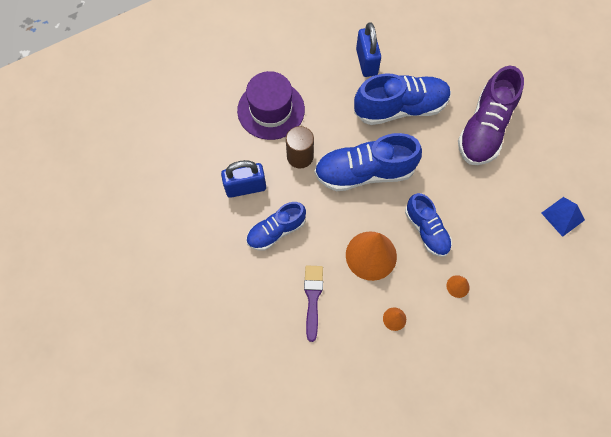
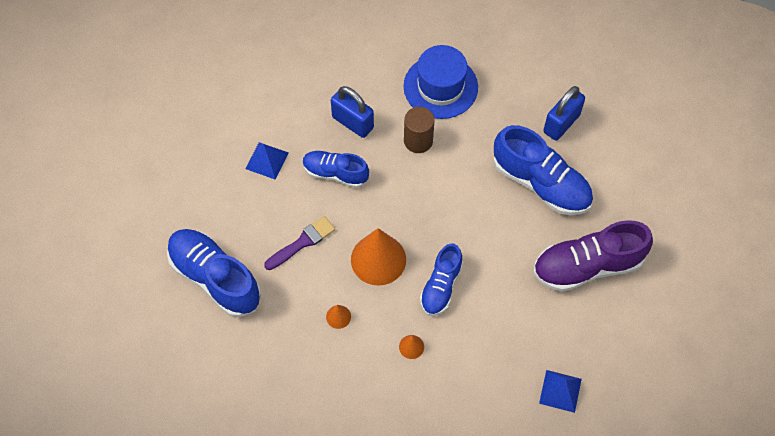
camera: 50 degrees right, 5 degrees down
(222, 271) = (267, 160): none -> blue pyramid
(271, 110) = (440, 87): purple hat -> blue hat
(364, 172) = (450, 200): blue shoe -> blue shoe (215, 278)

